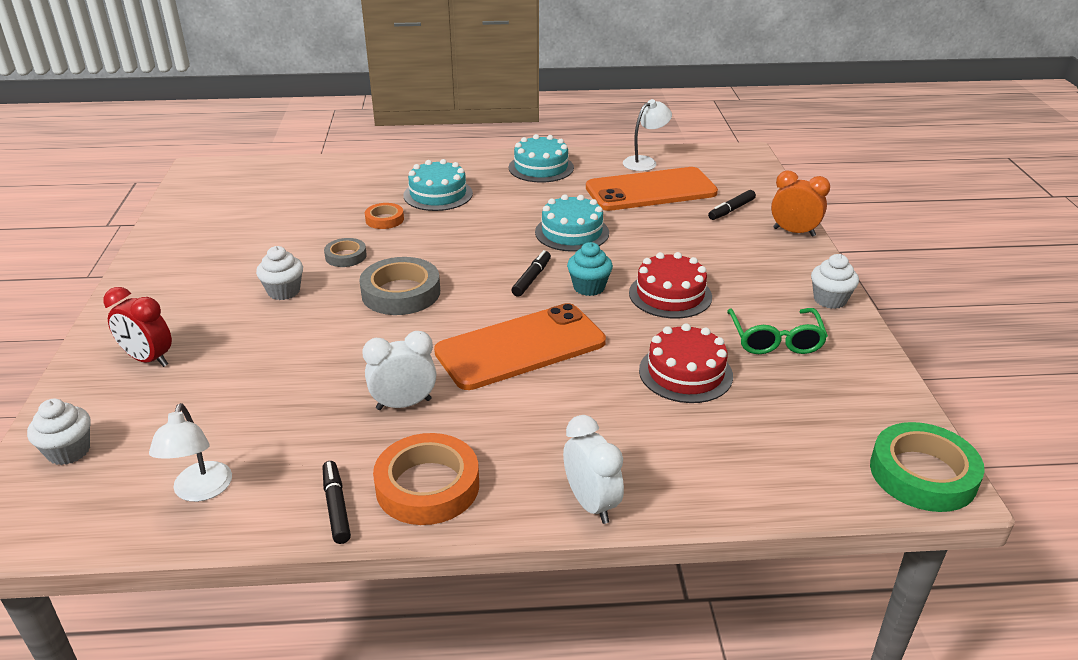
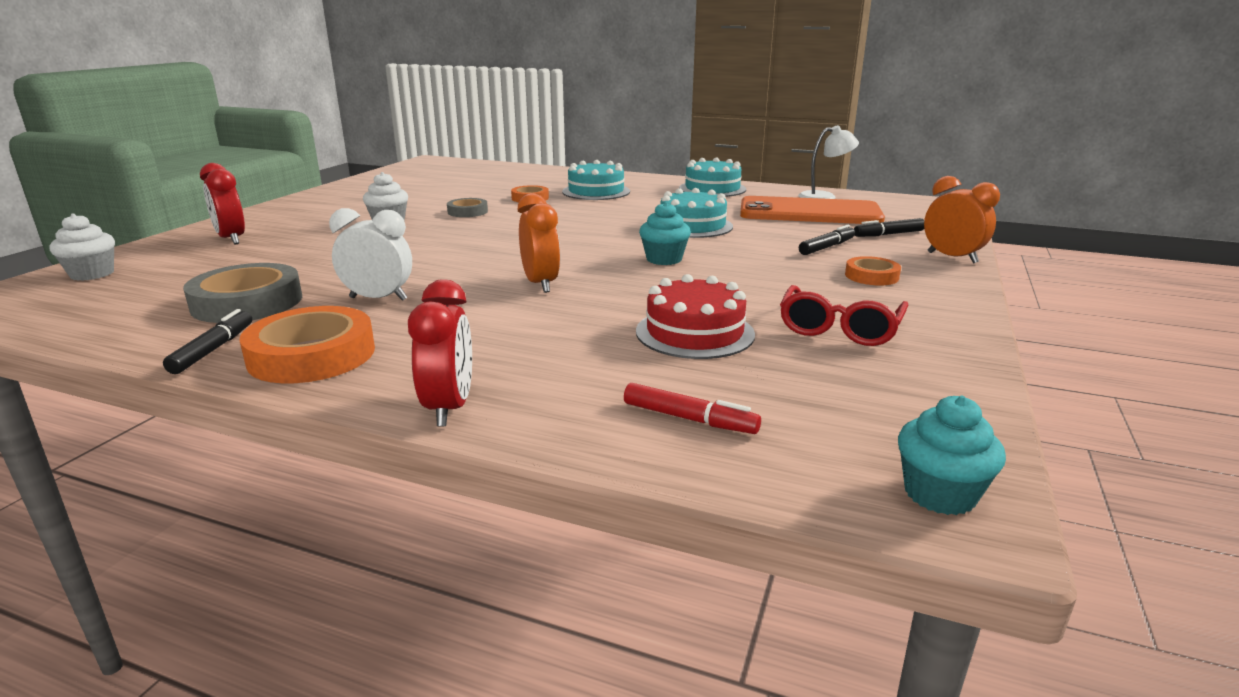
camera: 25 degrees right, 10 degrees down
(200, 491) = (133, 315): white lamp -> none
(401, 293) = (481, 236): grey tape -> grey tape (247, 302)
(520, 347) = (541, 284): orange phone -> orange clock
(532, 278) = (614, 246): black marker -> black marker (827, 247)
(591, 504) = (449, 408): white clock -> red clock
(670, 295) = (747, 277): red cake -> none
(751, 461) = (689, 419): none -> red marker
(755, 270) = (871, 276): none -> orange tape
(775, 340) = (839, 329): green glasses -> red glasses
(830, 300) = (949, 311): white cupcake -> none
(922, 474) = (939, 494): green tape -> turquoise cupcake

